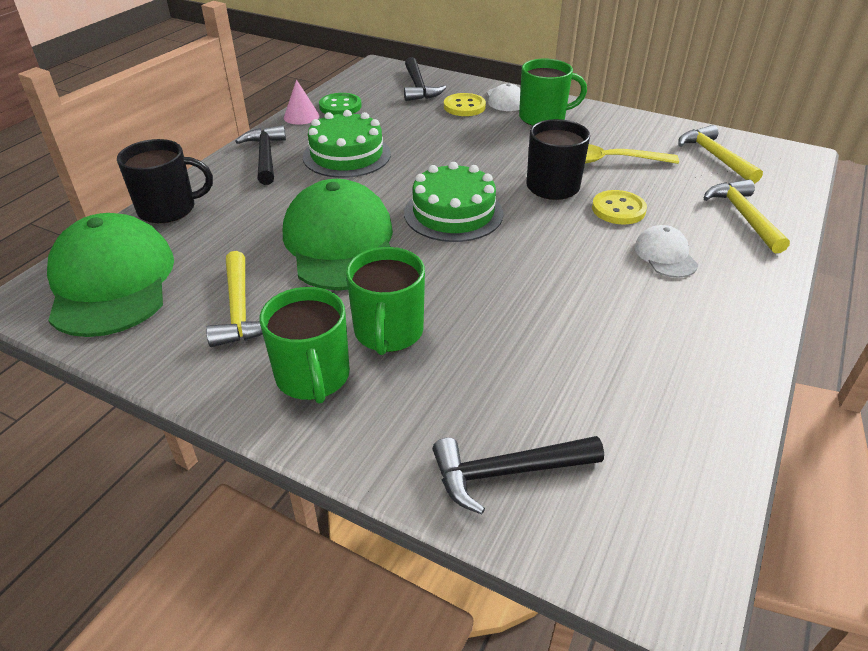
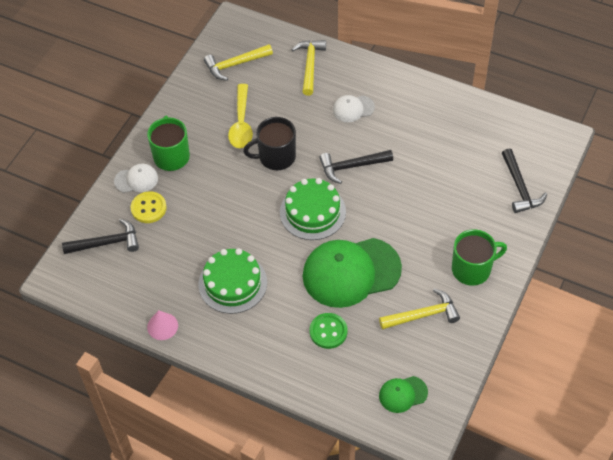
camera: 90 degrees left, 15 degrees up
(112, 282) = (403, 394): green cap -> green cap, size x0.46
(169, 209) = (315, 387): black mug -> none
(265, 156) = (235, 339): black hammer -> black hammer (352, 167)
(340, 106) = (144, 299): green button -> green button (328, 331)
(388, 332) = (434, 239): green mug -> none
(618, 209) = (304, 124): yellow button -> none
(743, 216) = (310, 65): yellow hammer -> yellow hammer turned 105 degrees clockwise

